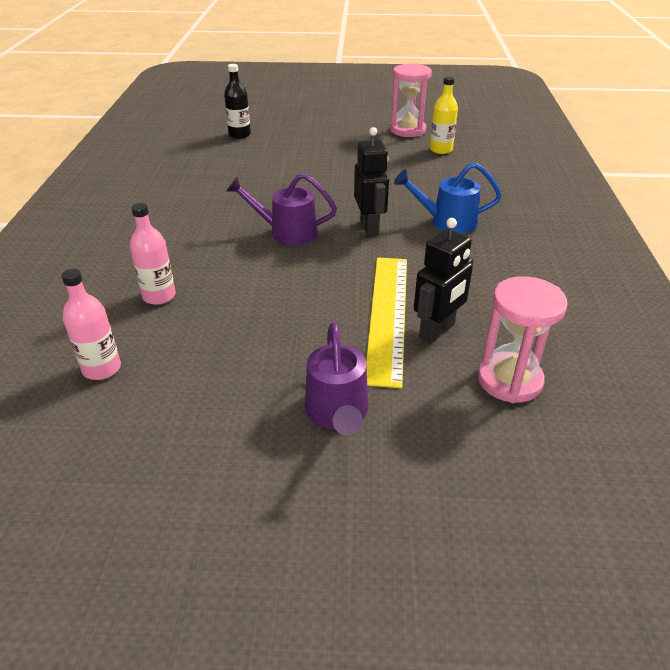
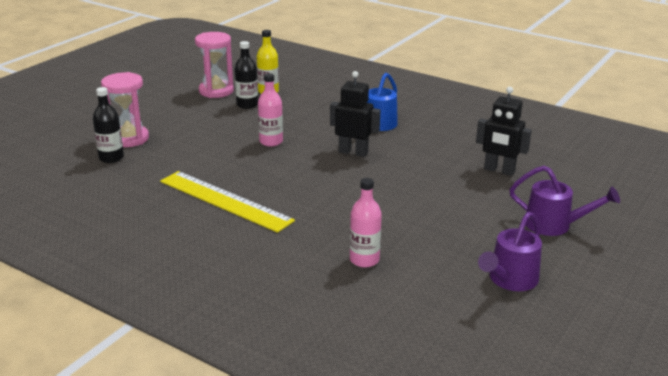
camera: 60 degrees left, 10 degrees down
(102, 368) = (443, 304): pink bottle -> pink bottle (271, 142)
(286, 232) = (324, 184): purple watering can -> purple watering can (509, 280)
(388, 315) = (469, 180): yellow ruler -> yellow ruler (225, 200)
(400, 150) = (247, 105): none -> black bottle
(437, 331) = (499, 170): black robot -> black robot turned 135 degrees clockwise
(509, 380) = (559, 166): pink hourglass -> pink hourglass (129, 138)

